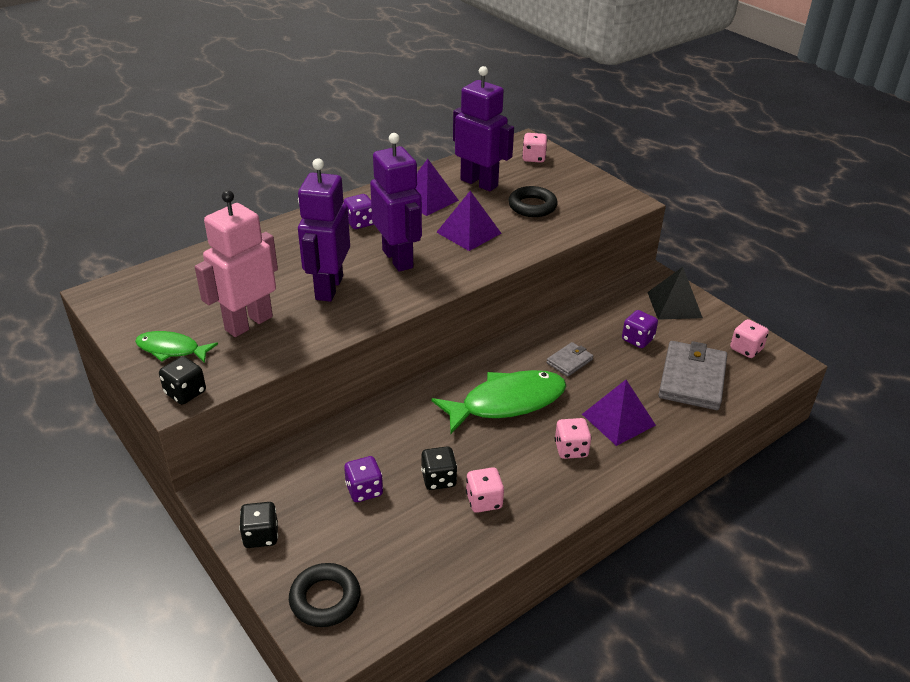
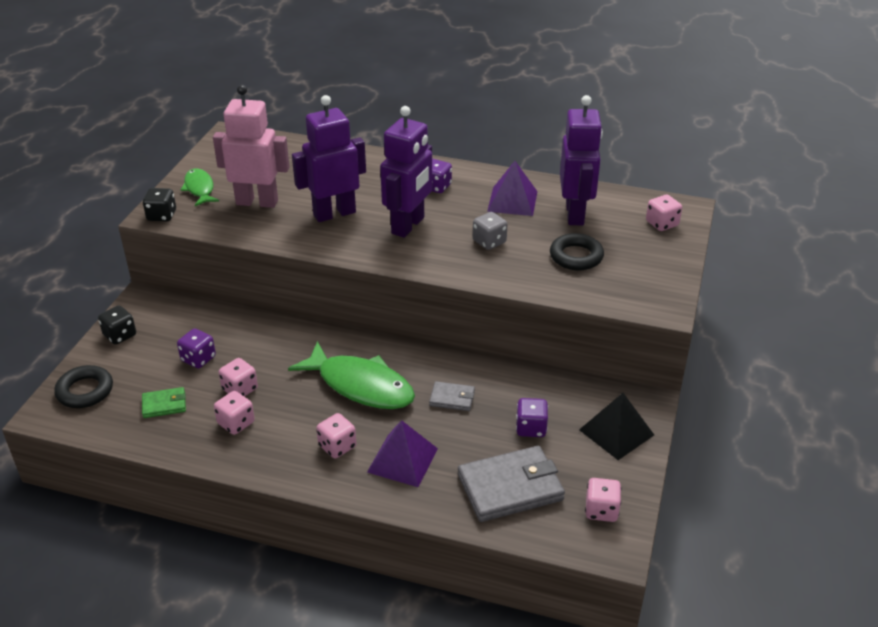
camera: 55 degrees right, 0 degrees up
(409, 542) = (164, 405): none -> green wallet
(438, 479) = (240, 389): black dice -> pink dice
(469, 232) = (489, 242): purple pyramid -> grey dice

